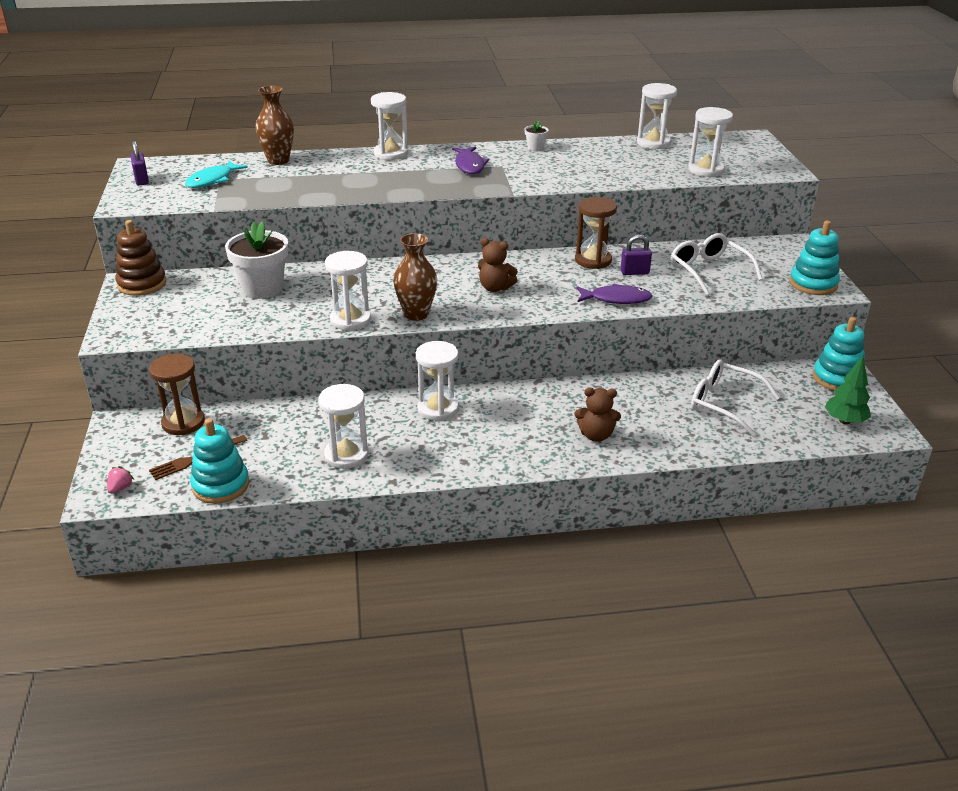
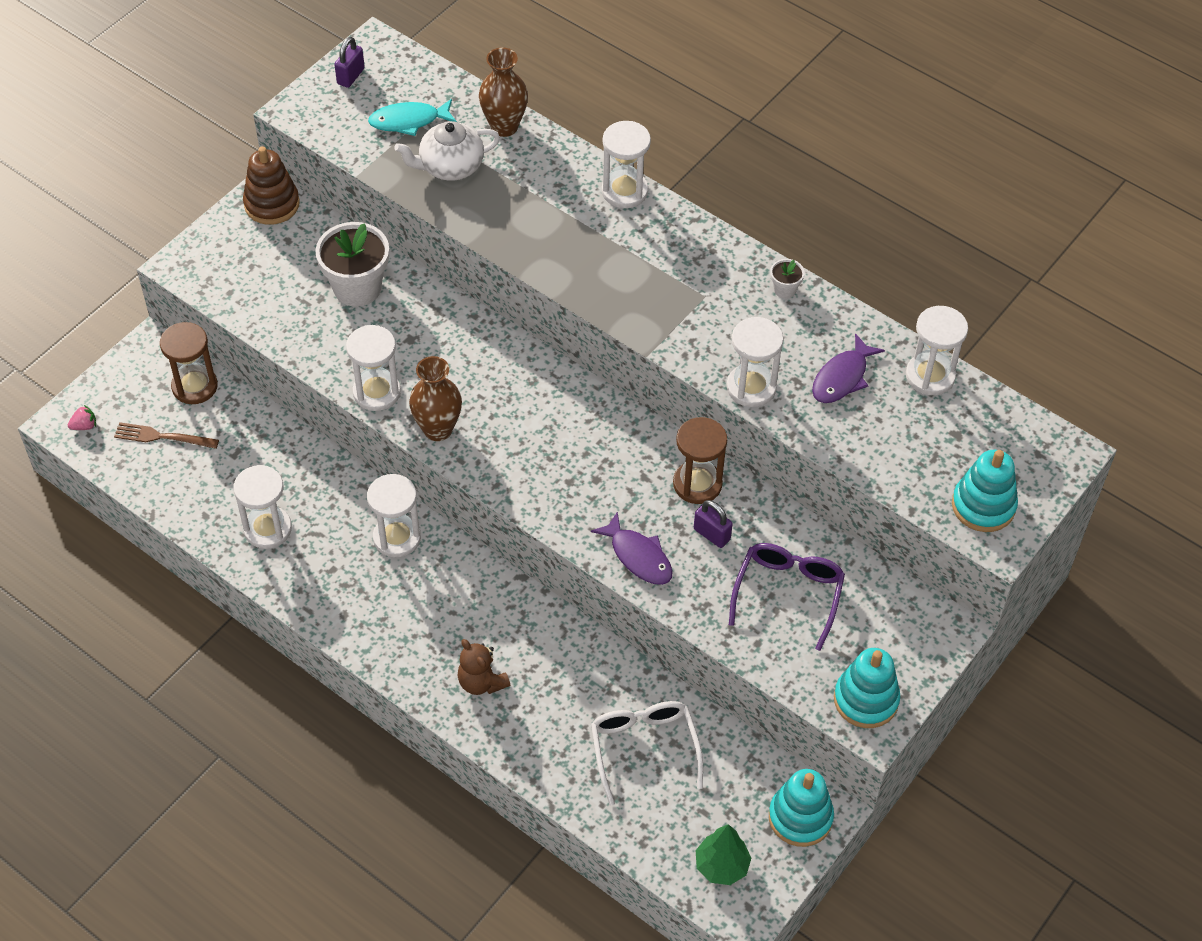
camera: 45 degrees right, 20 degrees up
(220, 485) = (149, 483): turquoise stacking toy -> turquoise stacking toy (983, 506)
(271, 184) = (450, 167): none -> white teapot
(469, 165) = (673, 271): purple fish -> purple fish (842, 377)
(495, 288) = (551, 449): brown teddy bear -> none
(706, 170) = (909, 468): white hourglass -> white hourglass (751, 387)
(708, 271) = (788, 593): white glasses -> purple glasses

